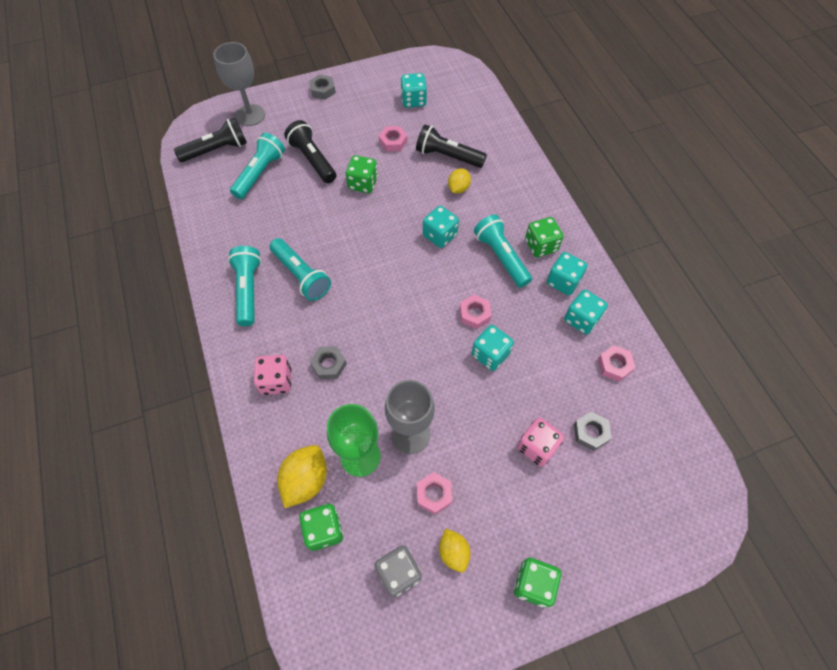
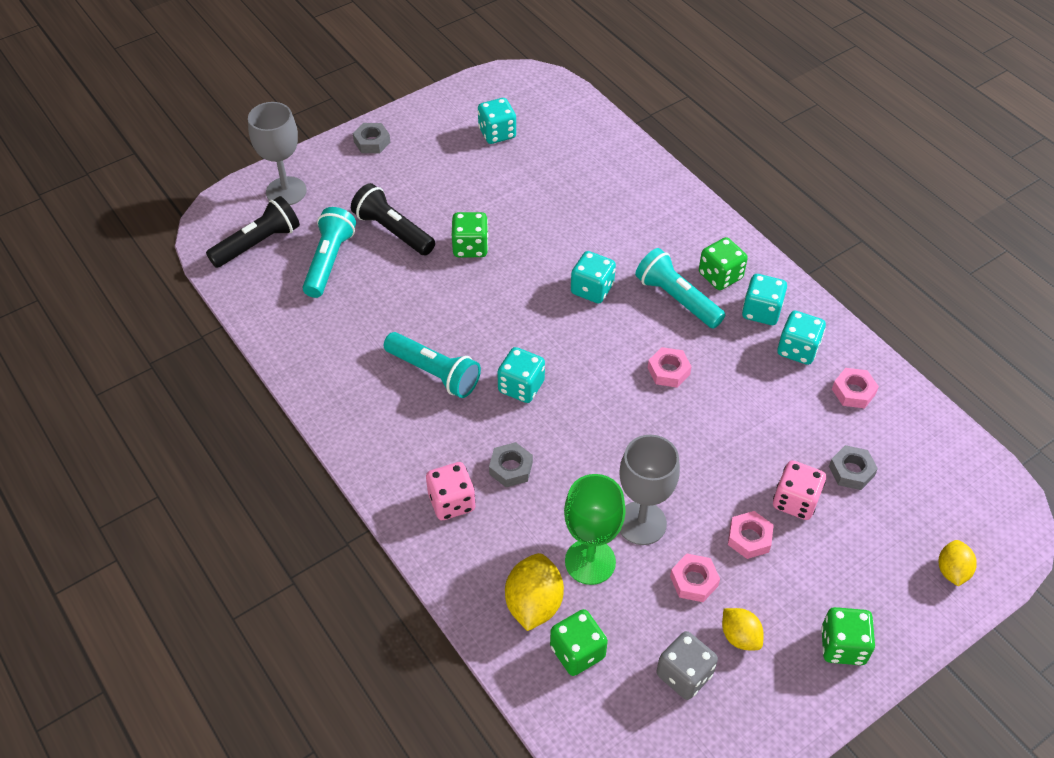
camera: 15 degrees left, 10 degrees down
(248, 290) = (372, 405): turquoise flashlight -> none
(393, 142) = (490, 189): pink nut -> pink nut (749, 538)
(448, 156) = (567, 193): black flashlight -> none
(458, 188) = (594, 229): yellow lemon -> yellow lemon (952, 571)
(490, 354) = (704, 412): turquoise dice -> turquoise dice (521, 386)

